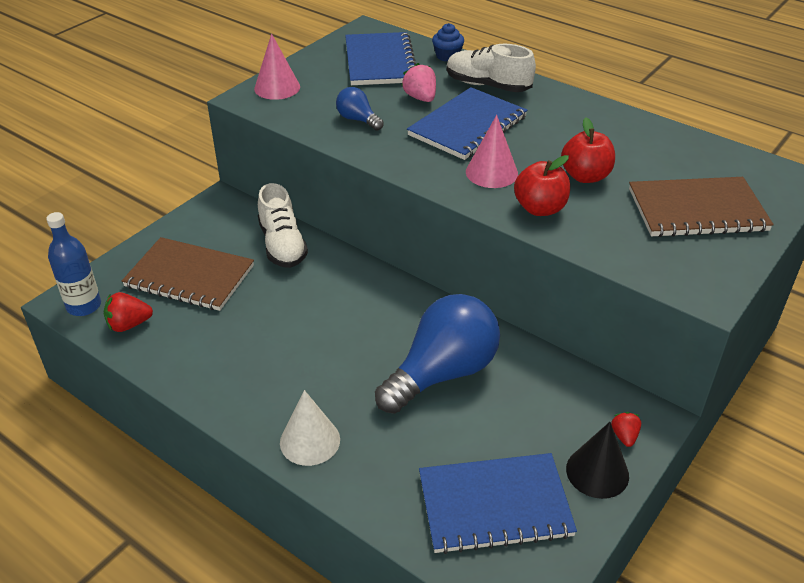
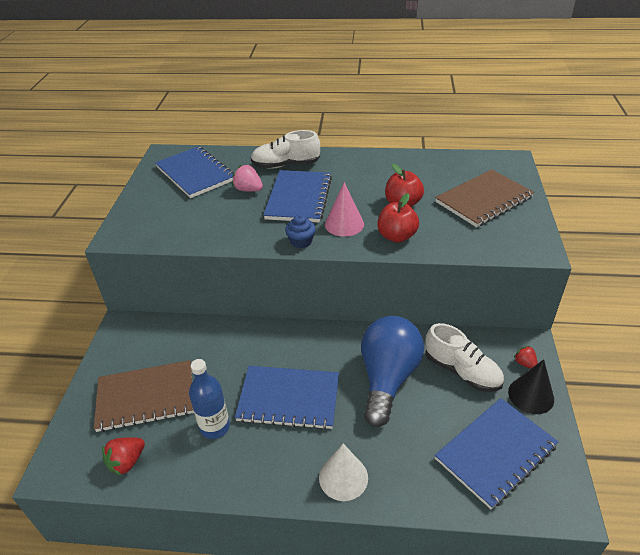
camera: 30 degrees left, 0 degrees up
(84, 306) = (73, 466): blue bottle -> blue bottle (215, 427)
(277, 87) = (134, 220): pink cone -> none
(282, 245) = (200, 339): white shoe -> white shoe (462, 371)
(321, 342) = (289, 398): none -> blue notebook
(358, 120) = (218, 222): blue light bulb -> none
(447, 56) = (239, 154): blue cupcake -> blue cupcake (301, 242)

